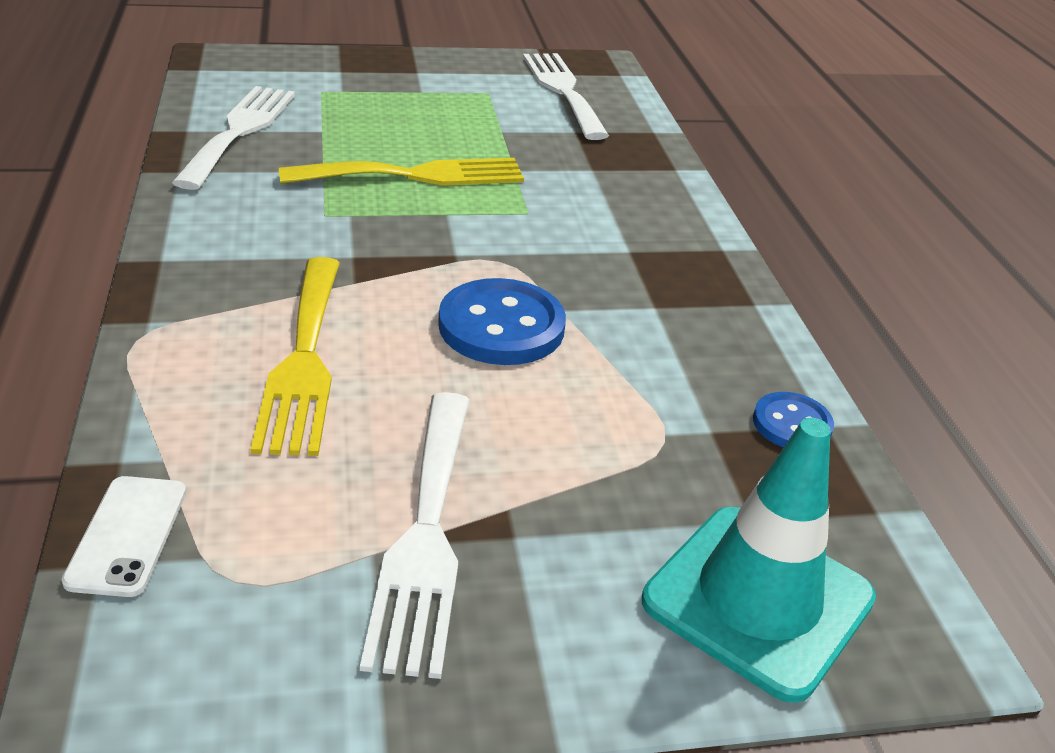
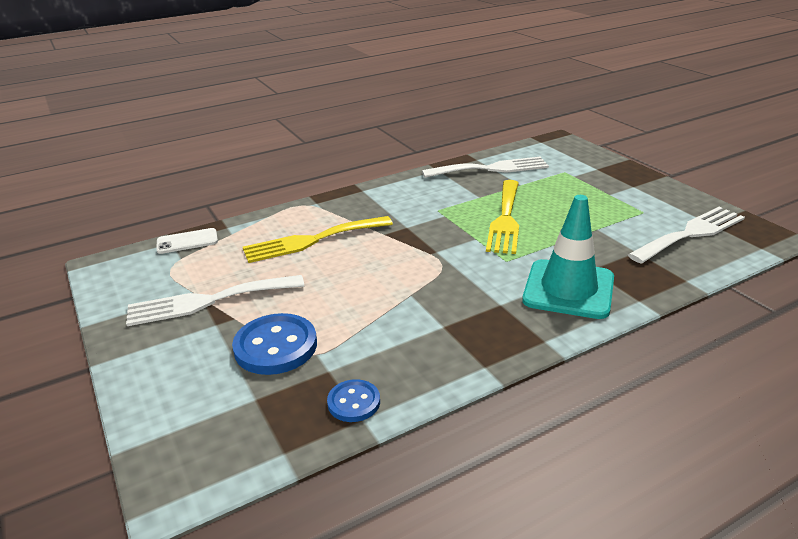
camera: 75 degrees right, 5 degrees down
(415, 175) = (505, 219): yellow fork -> yellow fork turned 45 degrees clockwise
(501, 326) = (378, 281): blue button -> blue button (276, 346)
(758, 599) = (192, 410): turquoise traffic cone -> turquoise traffic cone (568, 289)

